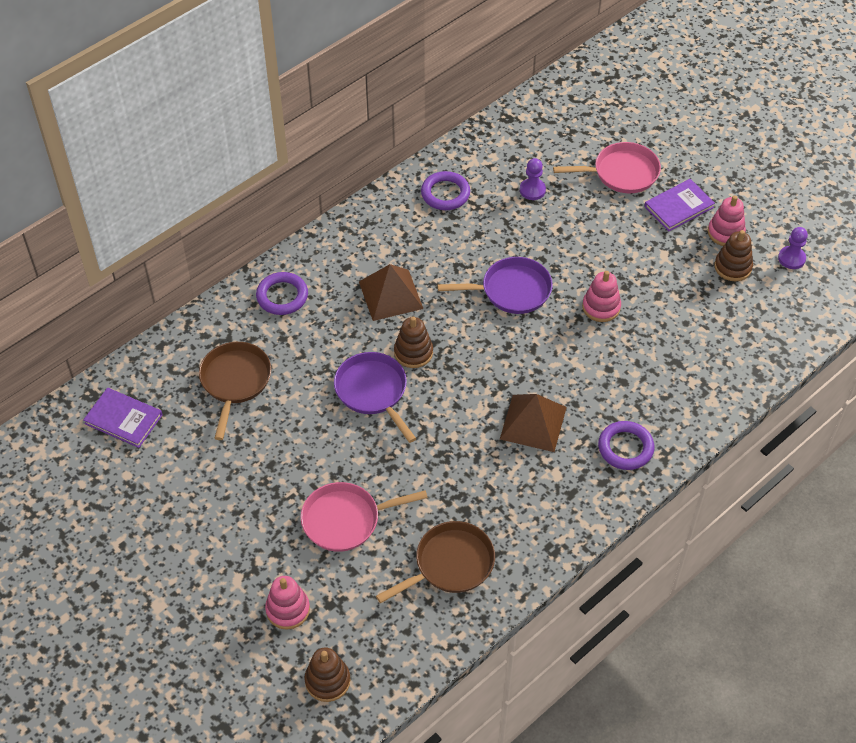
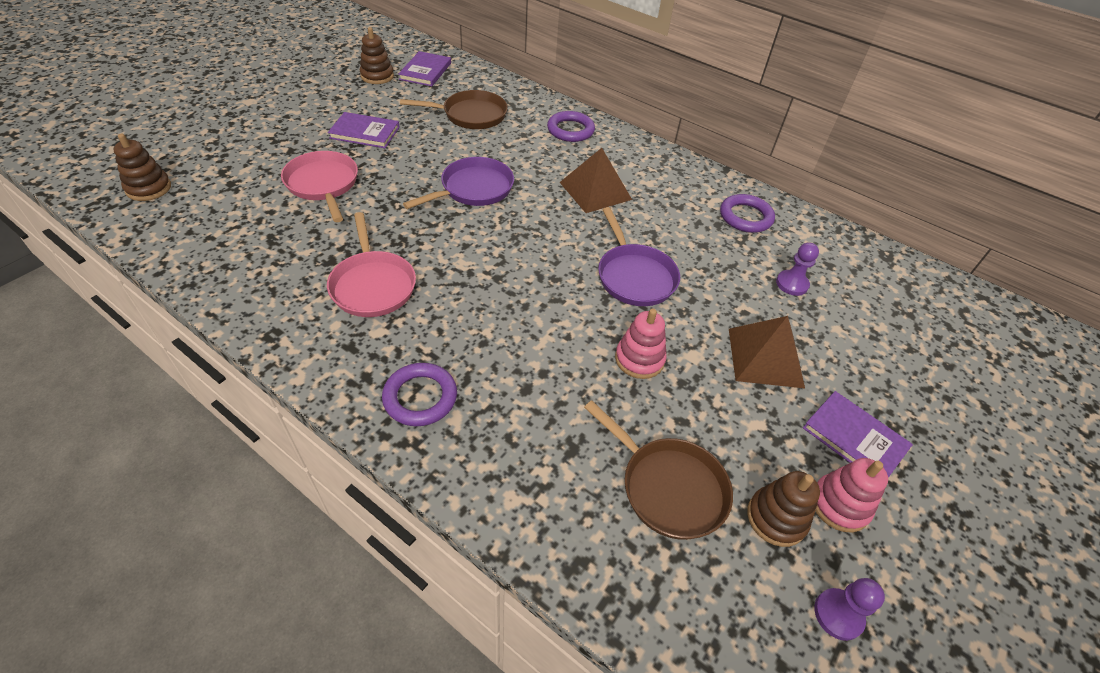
camera: 75 degrees right, 5 degrees down
(253, 483) = (365, 132): none -> purple book
(288, 609) = (230, 161): pink stacking toy -> none
(413, 352) = (527, 210): brown stacking toy -> brown stacking toy (377, 76)
(450, 564) = (263, 255): brown pan -> brown pan (668, 487)
(533, 423) = (449, 306): brown pyramid -> brown pyramid (765, 357)
(621, 173) = (874, 368): pink pan -> pink pan (373, 285)

